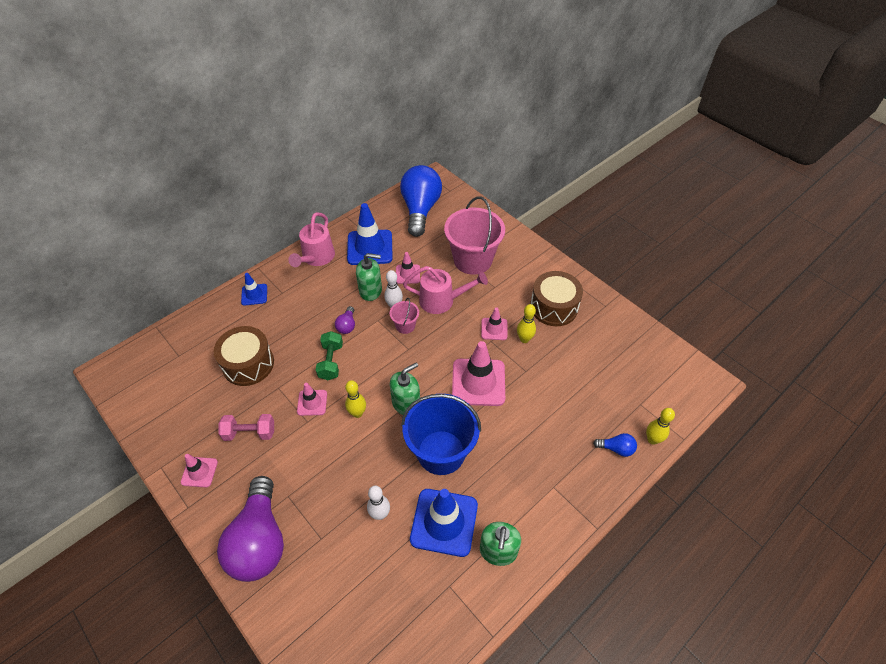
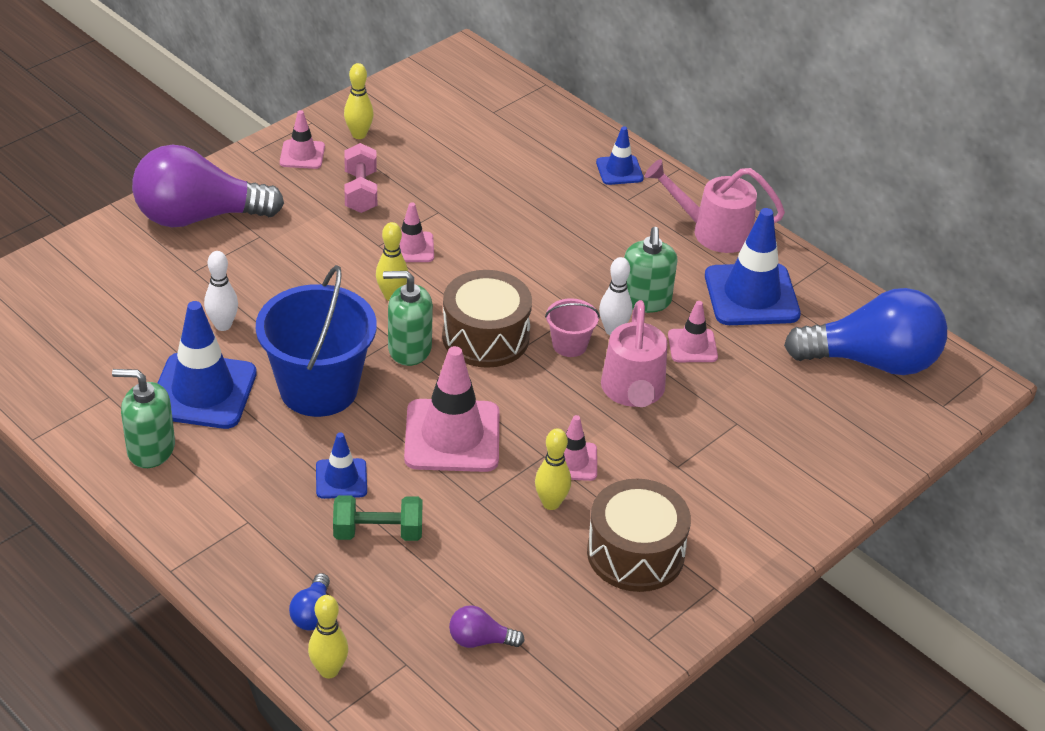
camera: 85 degrees right, 10 degrees down
(184, 435) = (359, 134): none -> yellow bowling pin
(248, 364) = (481, 178): brown drum -> brown drum (485, 337)
(331, 362) = (488, 262): green dumbbell -> green dumbbell (378, 532)
(347, 325) = (564, 276): purple light bulb -> purple light bulb (480, 640)
(406, 403) = (409, 349): green soap dispenser -> green soap dispenser turned 135 degrees clockwise
(472, 260) = (745, 436): pink bucket -> none
(515, 437) = (341, 479): none -> blue traffic cone

